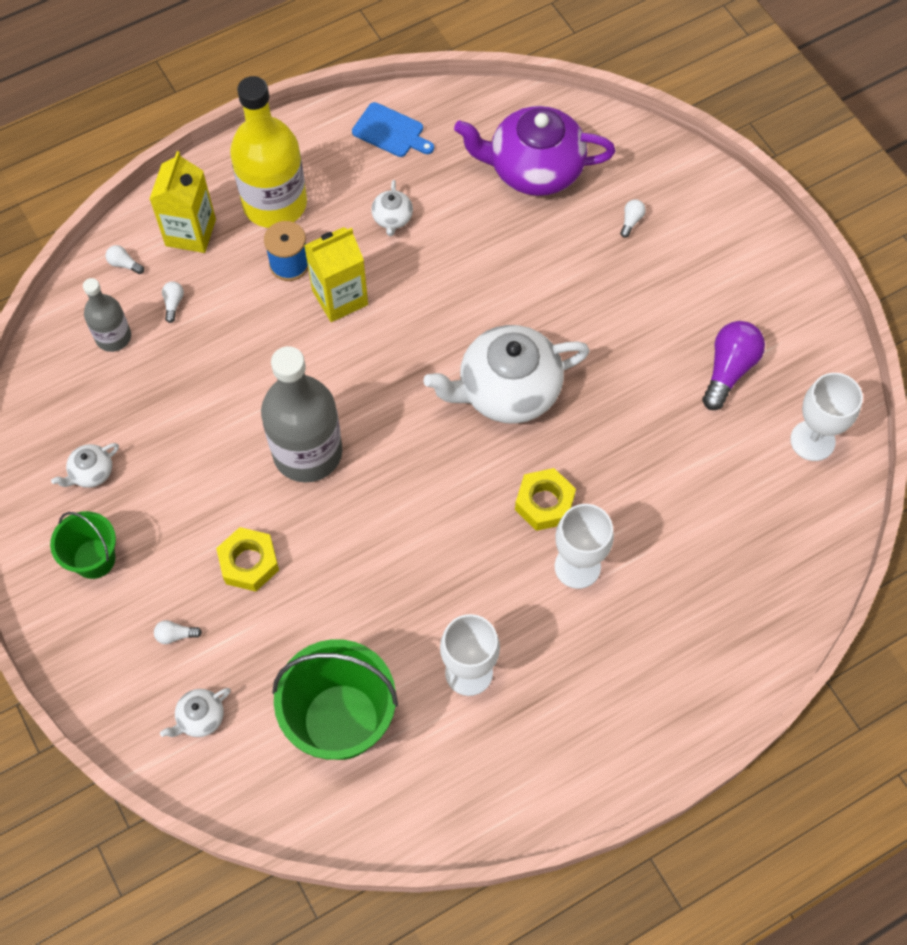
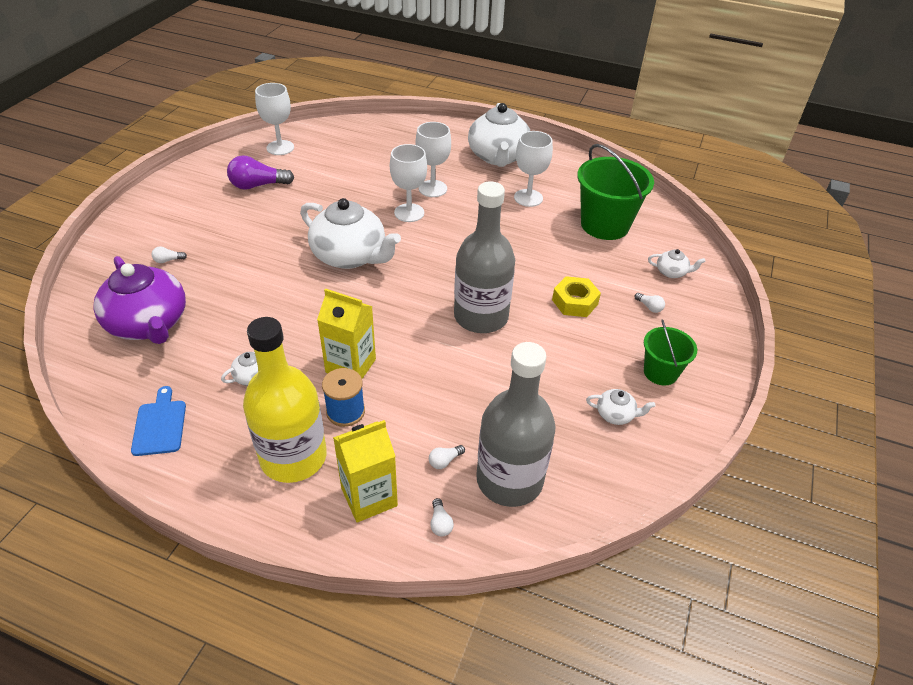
camera: 130 degrees left, 20 degrees down
(113, 337) = (509, 480): grey bottle -> grey bottle, size x1.87
(544, 503) = (409, 213): yellow nut -> white goblet
(595, 712) = (498, 157): none -> white teapot

